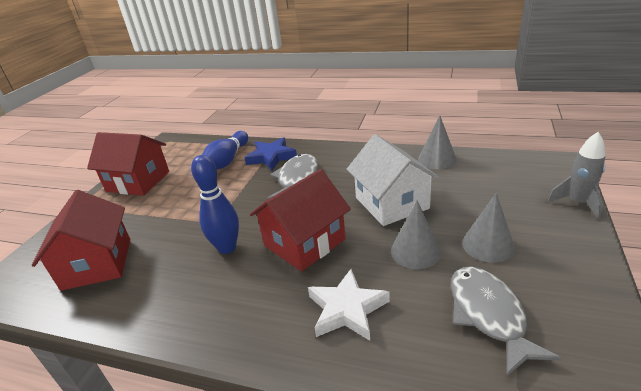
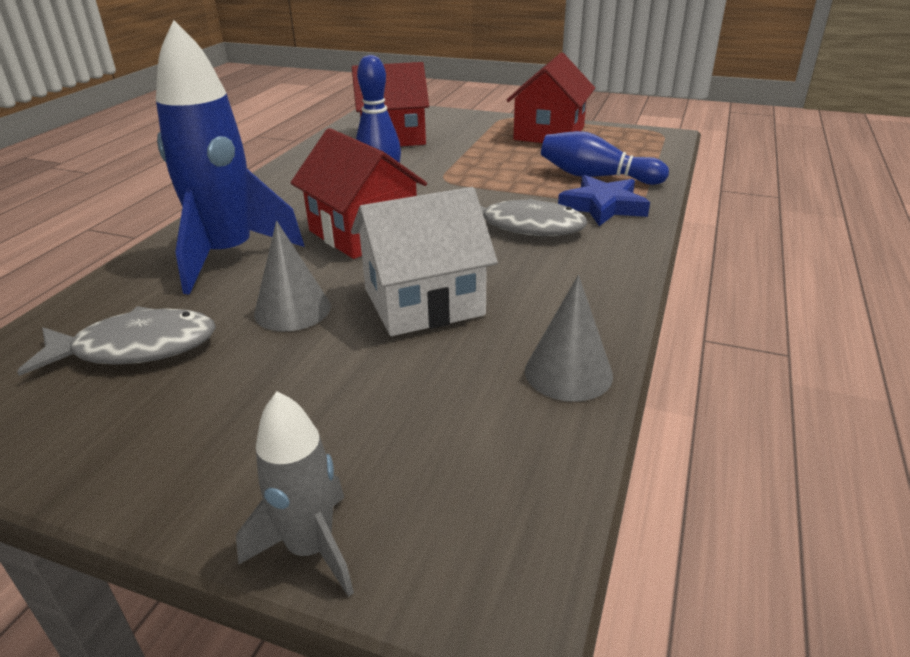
camera: 90 degrees right, 0 degrees up
(347, 309) = (228, 255): white star -> blue rocket
(488, 245) = (262, 379): grey cone -> none

